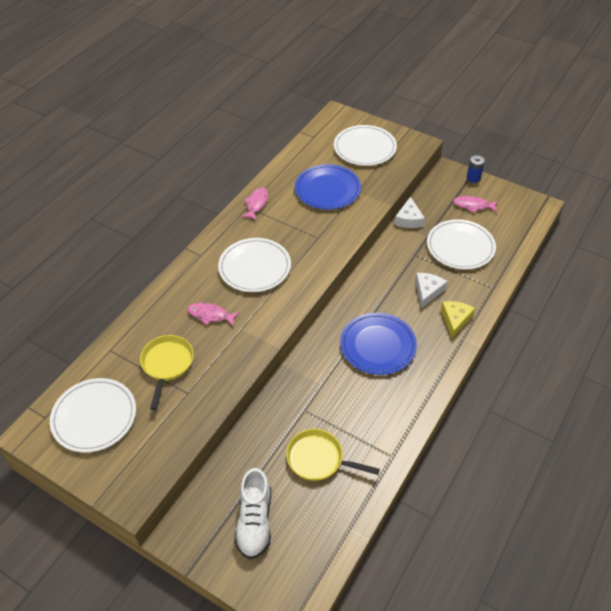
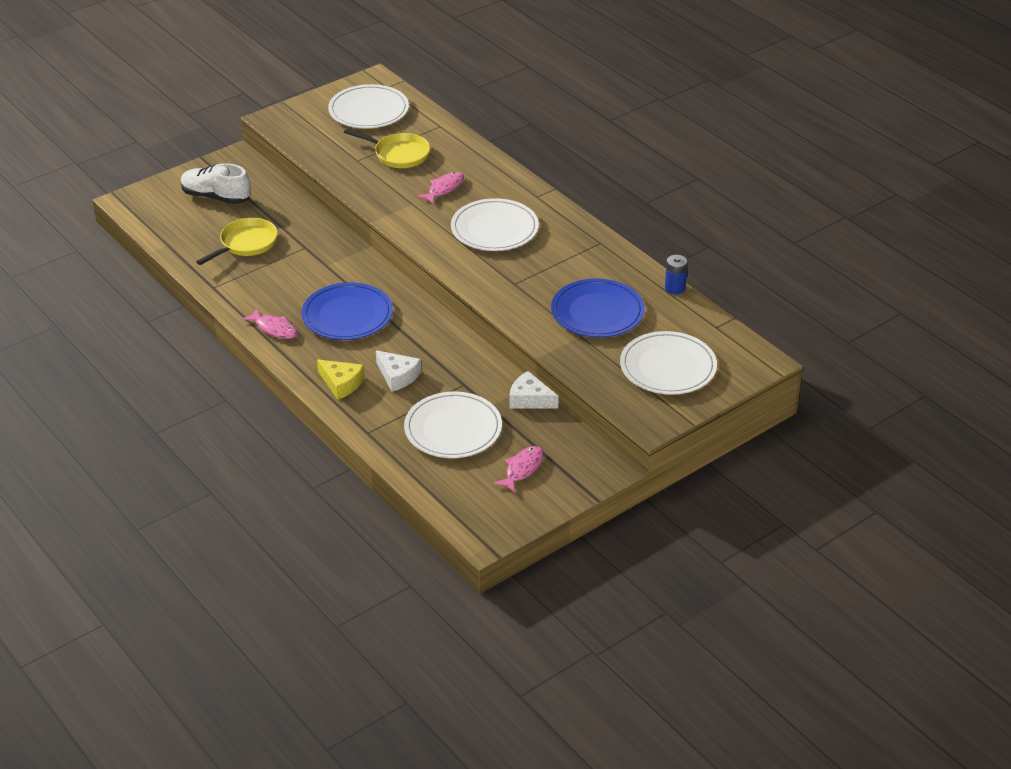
camera: 110 degrees right, 10 degrees down
(256, 204) = (601, 250): pink fish -> pink fish (274, 328)
(473, 178) = (579, 491): blue battery -> blue battery (675, 288)

